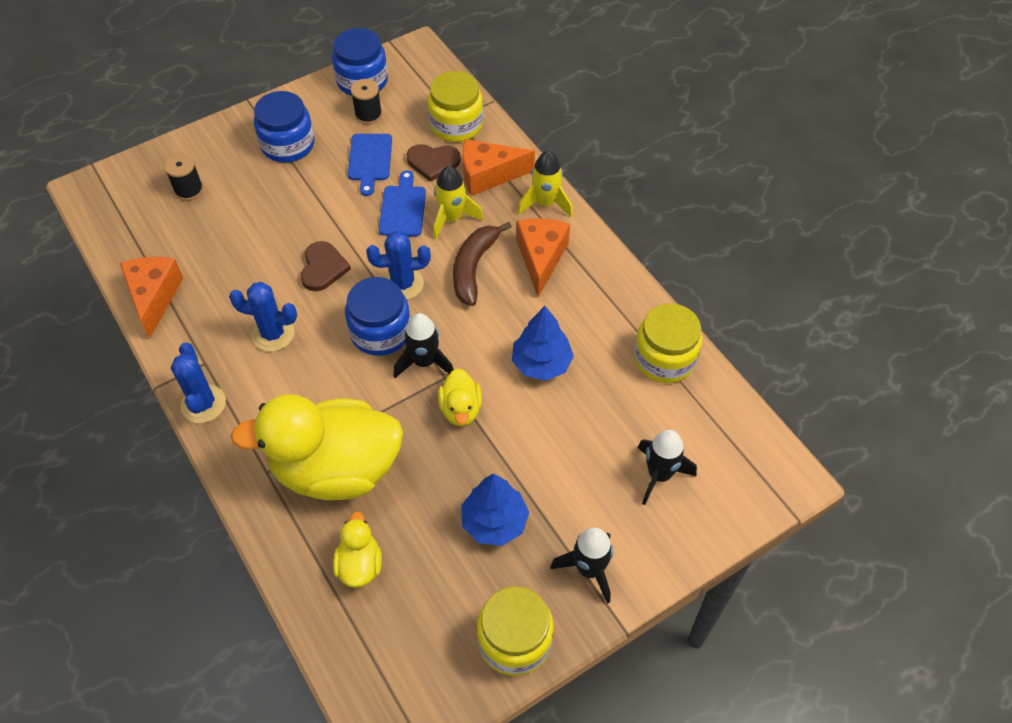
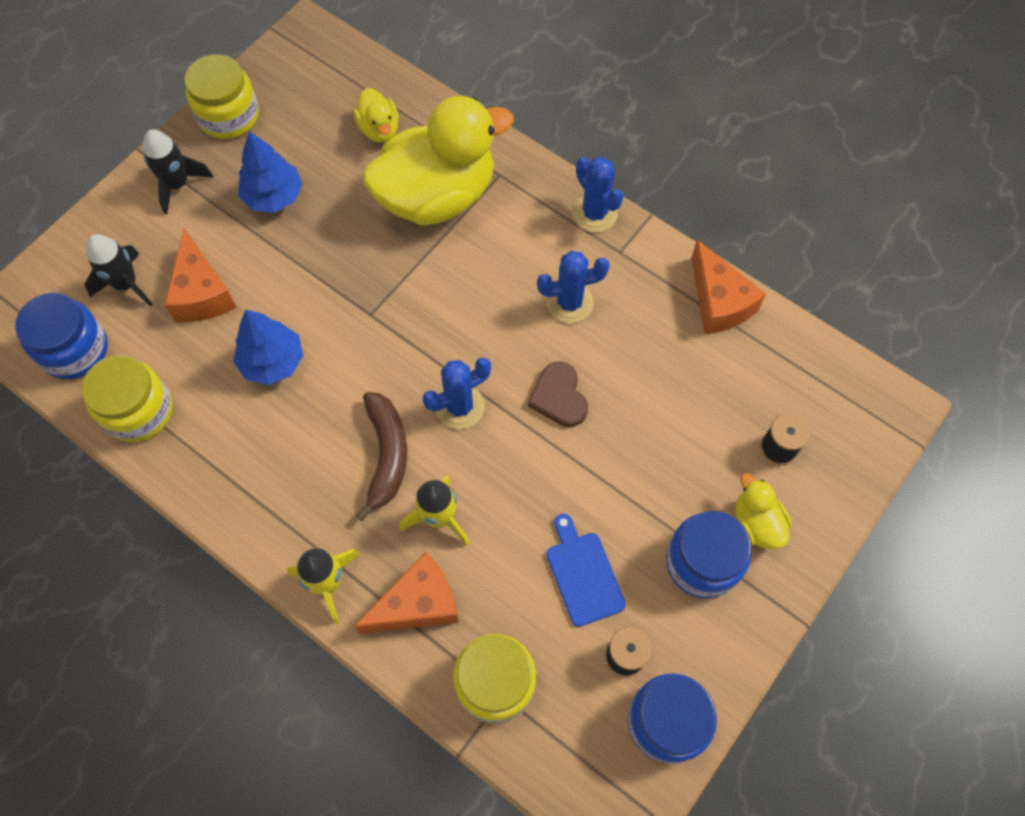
camera: 160 degrees right, 10 degrees up
(380, 332) = (458, 341): blue jar -> blue jar (74, 350)
(403, 208) = (506, 511): blue cutting board -> none
(424, 362) = (397, 323): black rocket -> none
(433, 162) = (499, 600): brown heart -> none
(461, 409) = (341, 287): yellow duck -> yellow duck (756, 523)
(541, 258) = (310, 495): orange cheese -> orange cheese (202, 293)

